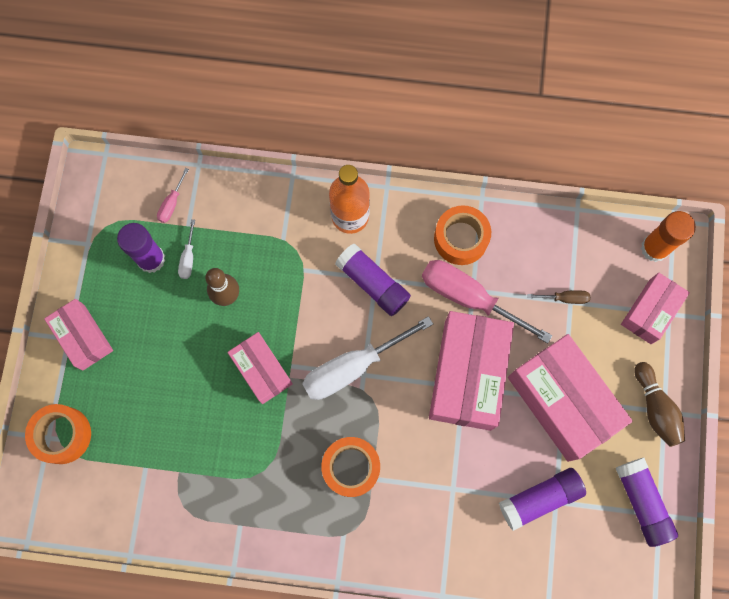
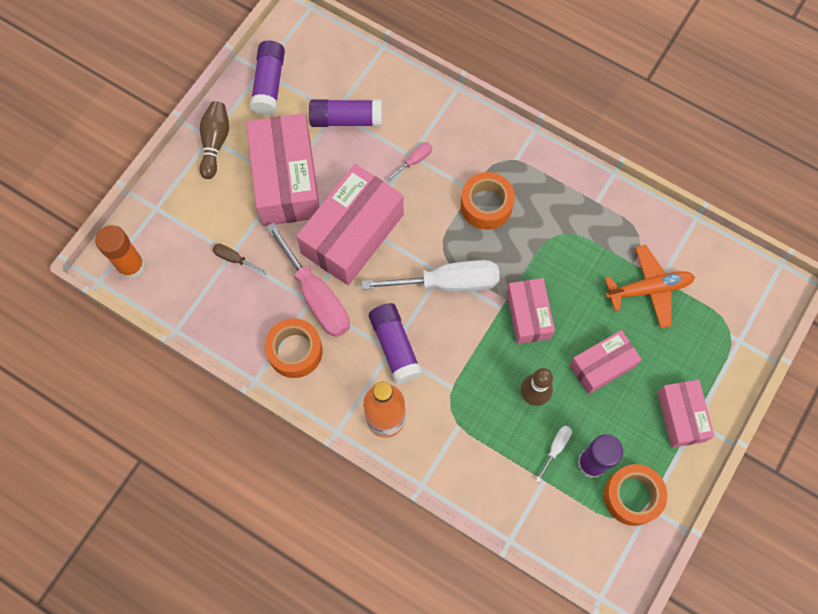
camera: 155 degrees left, 5 degrees down
(62, 435) = (726, 337): orange tape -> orange tape (632, 496)
(153, 451) = (649, 289): none -> orange plane
(172, 203) = (551, 511): pink screwdriver -> pink screwdriver (414, 161)
(650, 311) = (170, 216): pink box -> pink box (602, 365)

